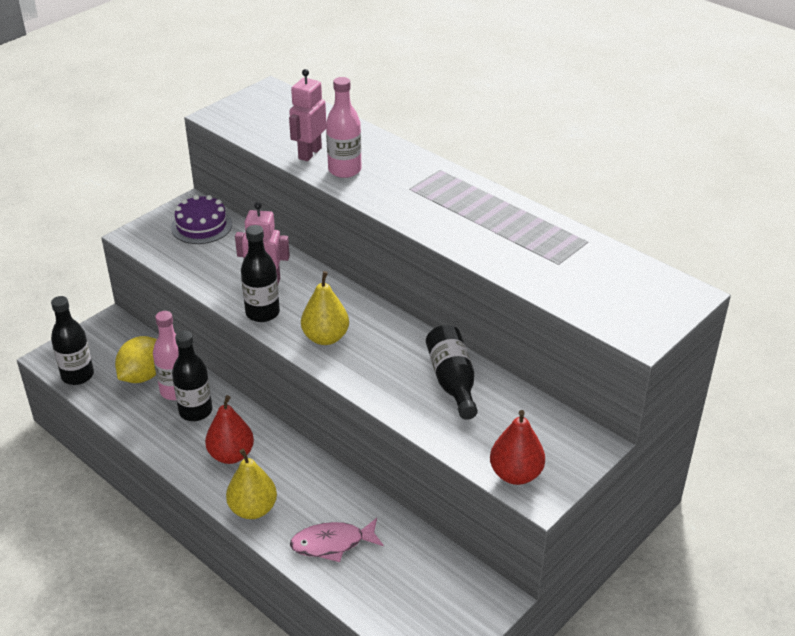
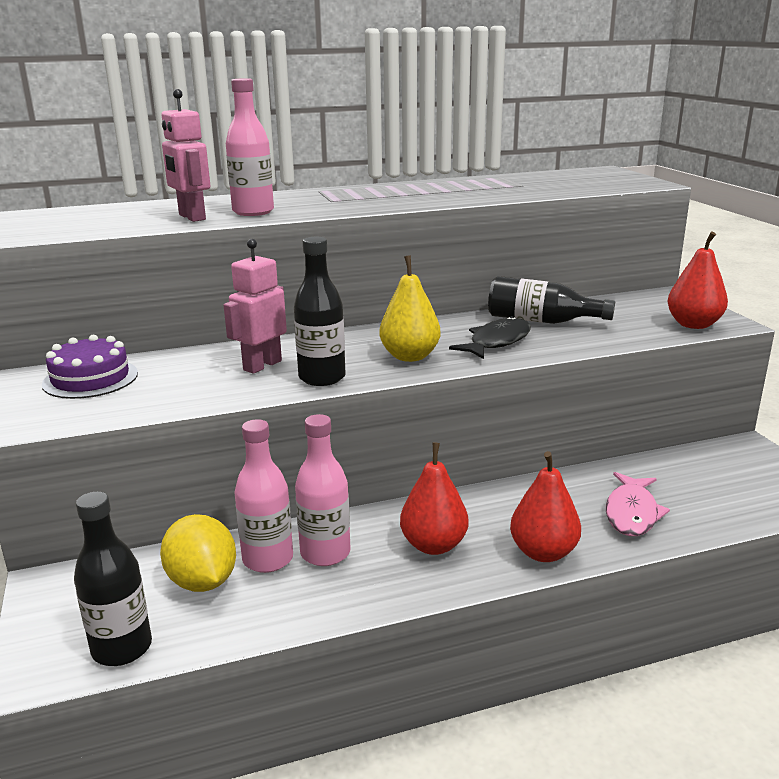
camera: 60 degrees left, 15 degrees down
(195, 411) = (325, 553): black bottle -> pink bottle
(253, 509) = (543, 552): yellow pear -> red pear
(385, 371) = (497, 342): none -> black fish

